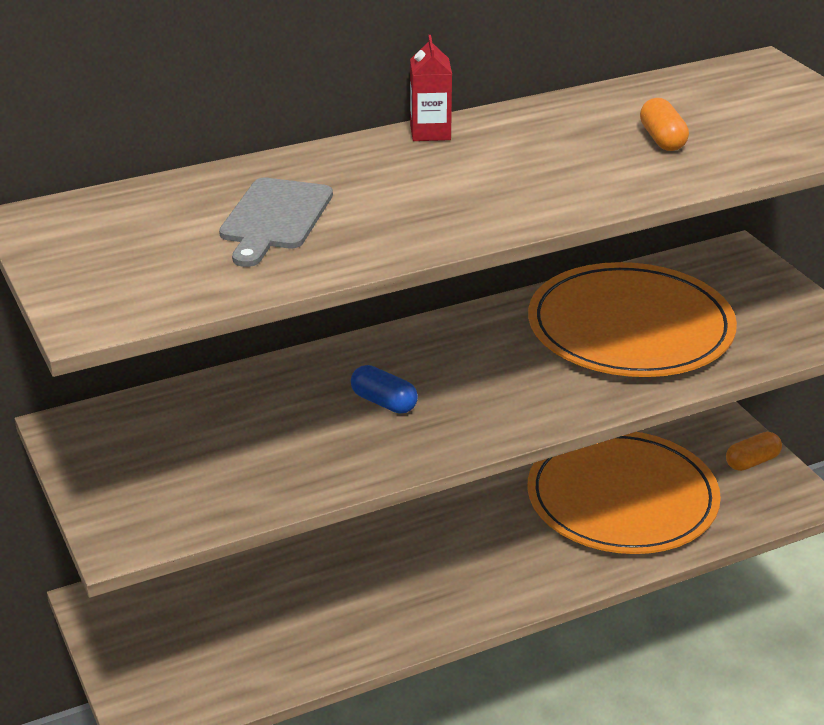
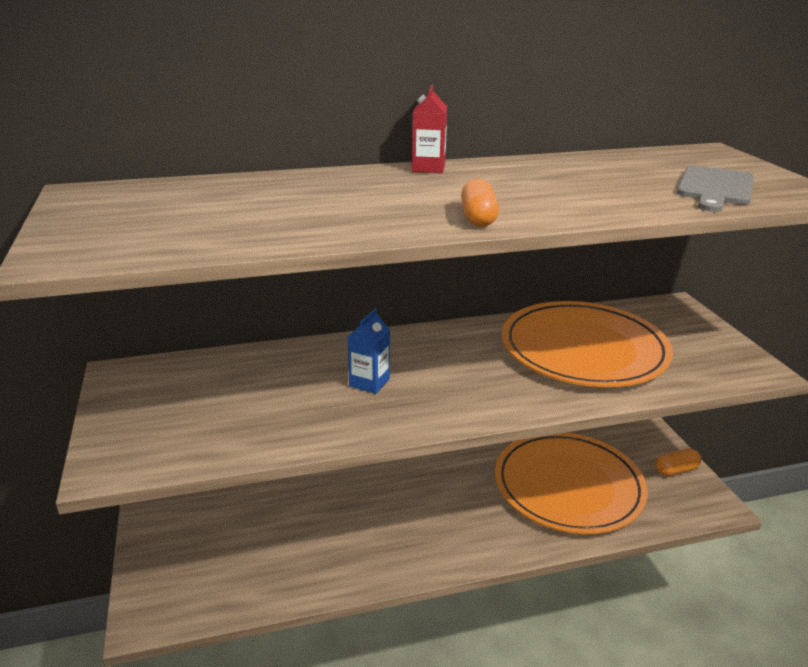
camera: 10 degrees right, 5 degrees down
(275, 218) = (270, 206): grey cutting board -> grey cutting board (715, 188)
(384, 402) = (369, 382): blue capsule -> blue carton
(662, 139) = (621, 185): orange capsule -> orange capsule (478, 218)

